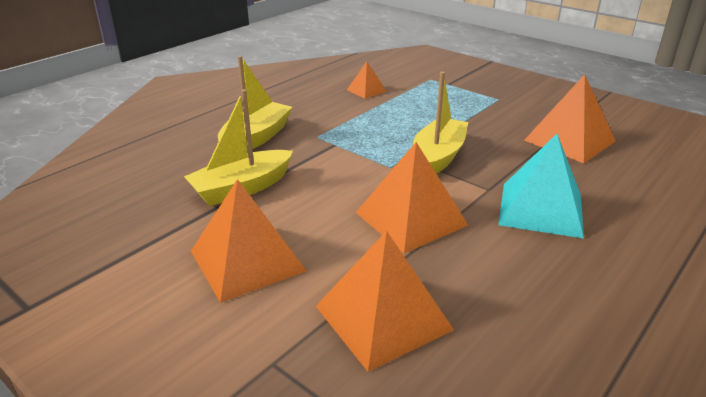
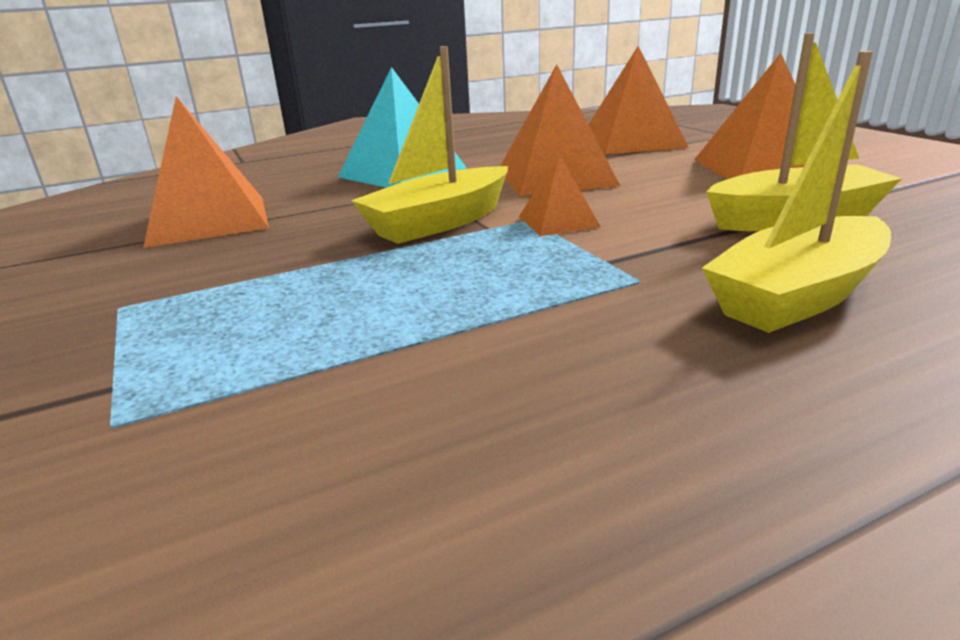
camera: 155 degrees left, 5 degrees down
(366, 90) = (391, 412): orange pyramid -> orange pyramid (558, 221)

